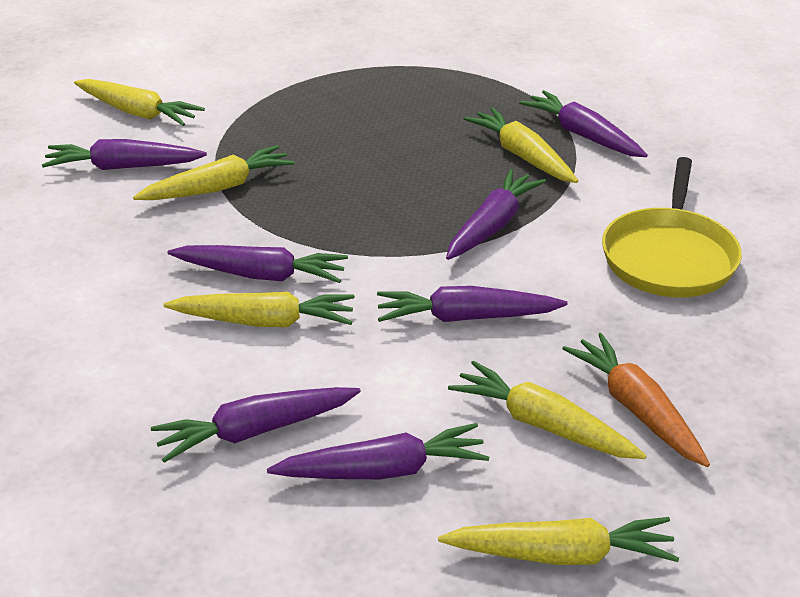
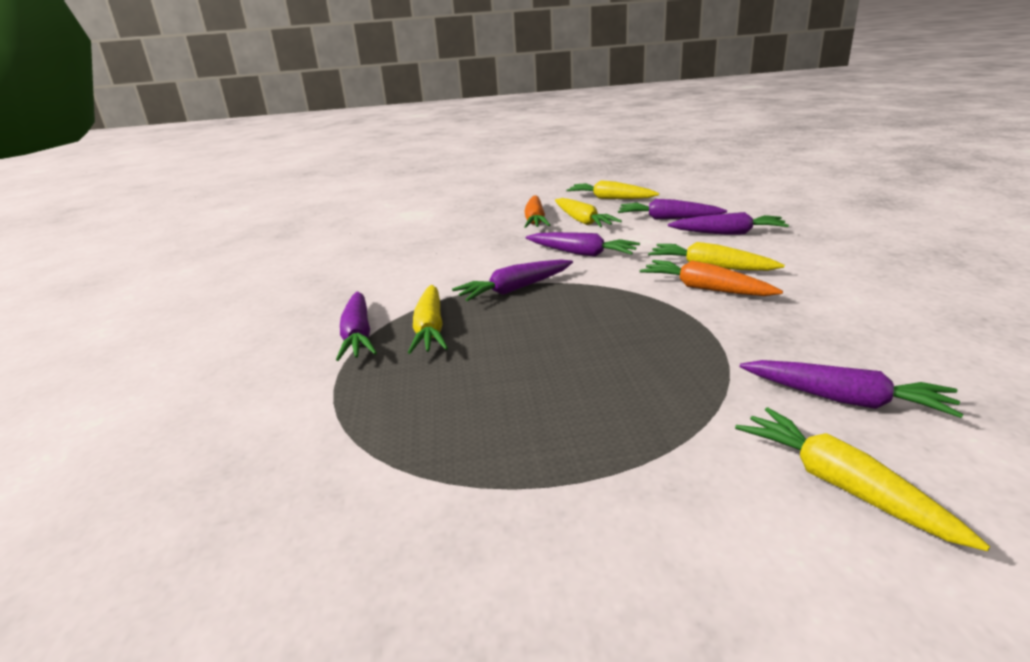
camera: 150 degrees left, 10 degrees down
(218, 188) = (729, 355): yellow carrot -> none
(261, 275) = (705, 289): purple carrot -> orange carrot
(669, 257) = (432, 259): yellow pan -> none

